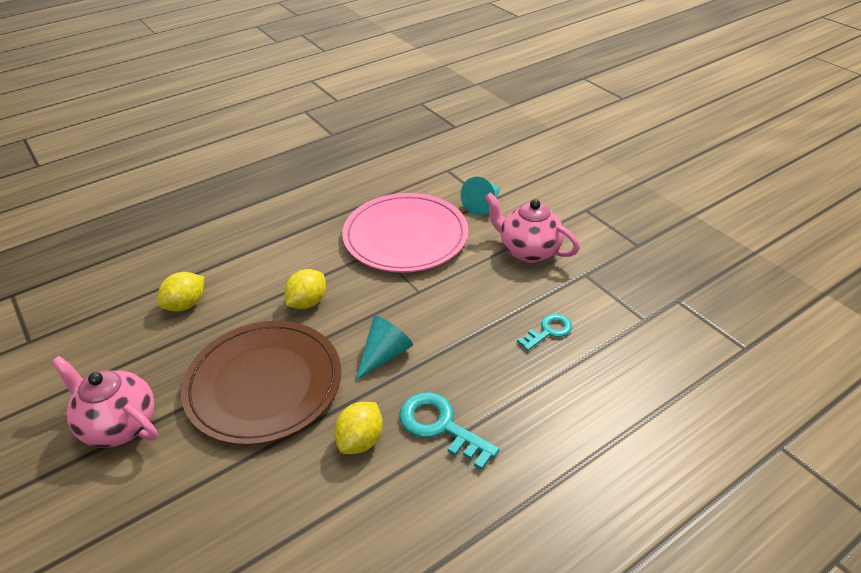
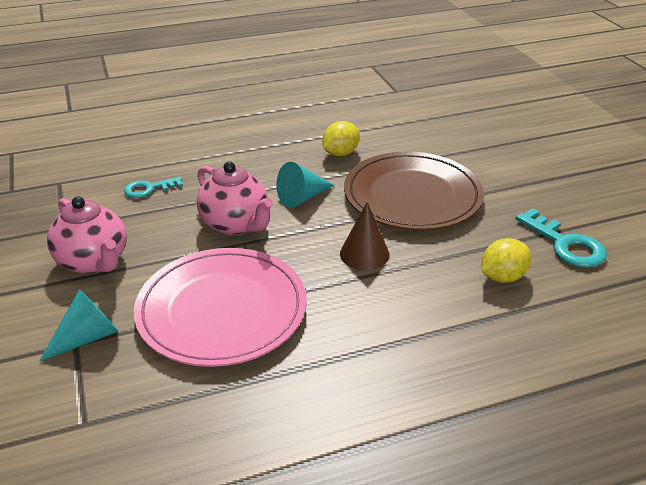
camera: 165 degrees left, 5 degrees down
(119, 425) = (532, 190): pink teapot -> pink teapot (236, 224)
(307, 302) = (364, 254): yellow lemon -> brown cone
(440, 426) = (279, 151): turquoise key -> turquoise key (565, 244)

